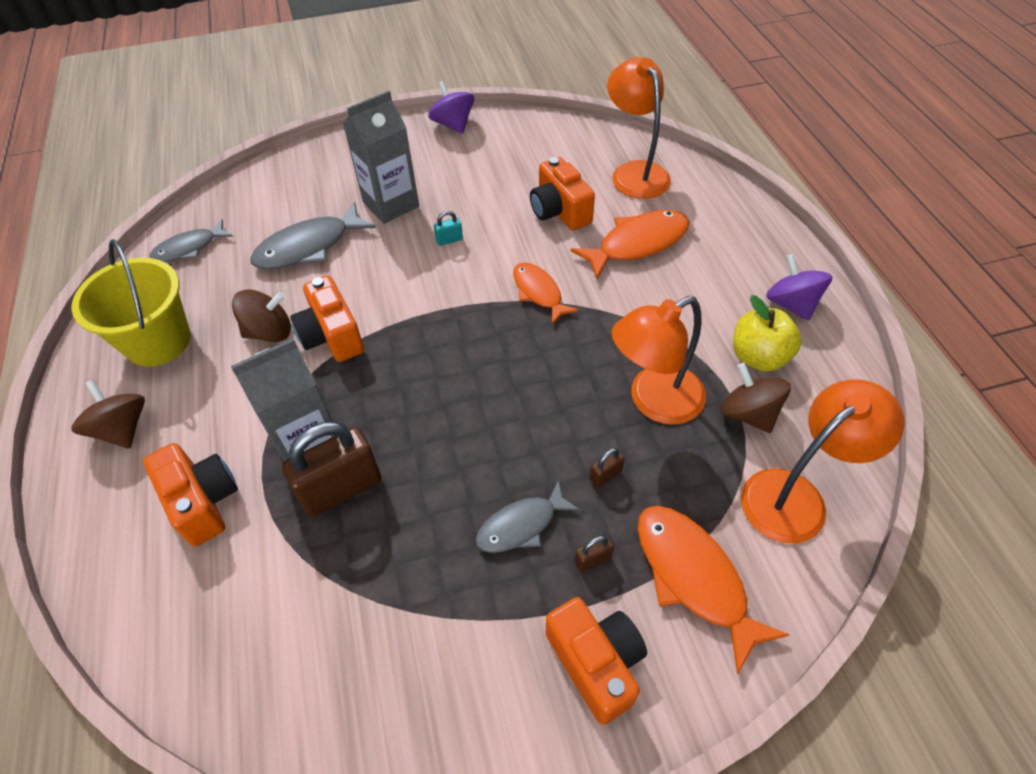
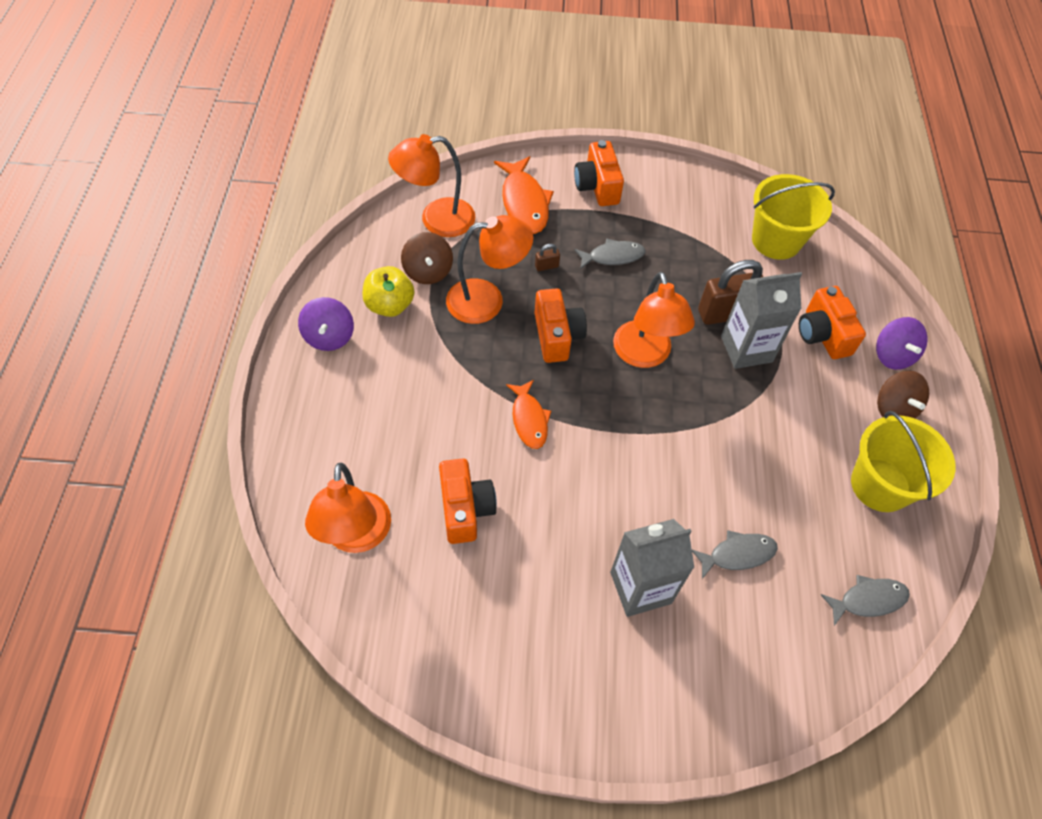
camera: 165 degrees left, 5 degrees up
(267, 657) = (776, 240): none -> yellow bucket
(269, 332) = (778, 460): brown spinning top -> none
(308, 247) = (737, 554): grey fish -> grey fish, size x0.65
(332, 336) = (722, 437): orange camera -> orange camera (557, 336)
(437, 396) = (644, 355): none -> orange lamp
(449, 240) = (591, 511): turquoise padlock -> none
(453, 124) = (528, 715): purple spinning top -> purple spinning top (892, 355)
(592, 559) = (577, 227): brown padlock -> none
(637, 244) = (413, 440): orange fish -> none

